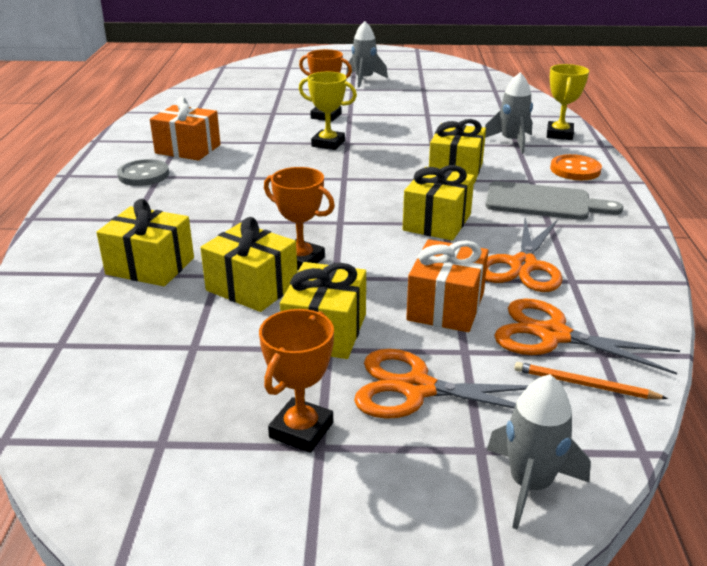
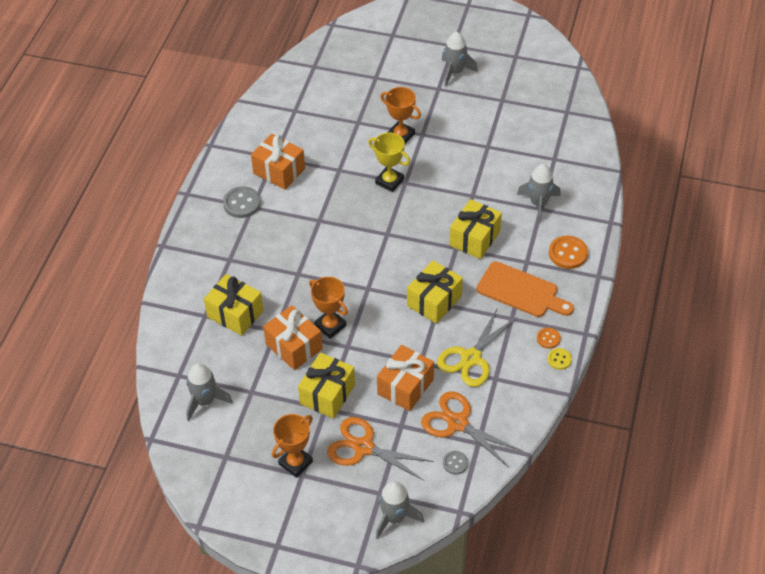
camera: 15 degrees right, 20 degrees up
(111, 370) = (205, 401): none -> grey rocket
(252, 287) = (294, 346): yellow gift -> orange gift
(523, 265) = (471, 358): orange scissors -> yellow scissors
(543, 202) = (521, 291): grey cutting board -> orange cutting board
(559, 134) = (584, 199): yellow trophy -> none
(584, 385) = (455, 463): orange pencil -> grey button
(612, 235) = (548, 338): none -> orange button
(643, 252) = (559, 359): none -> yellow button

